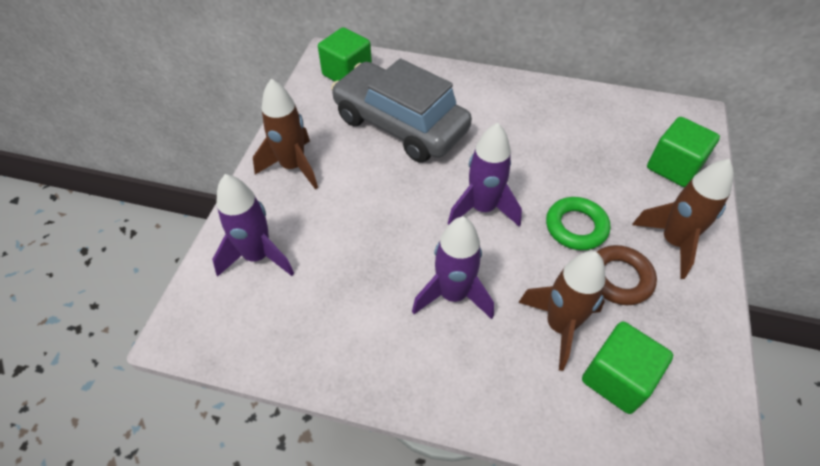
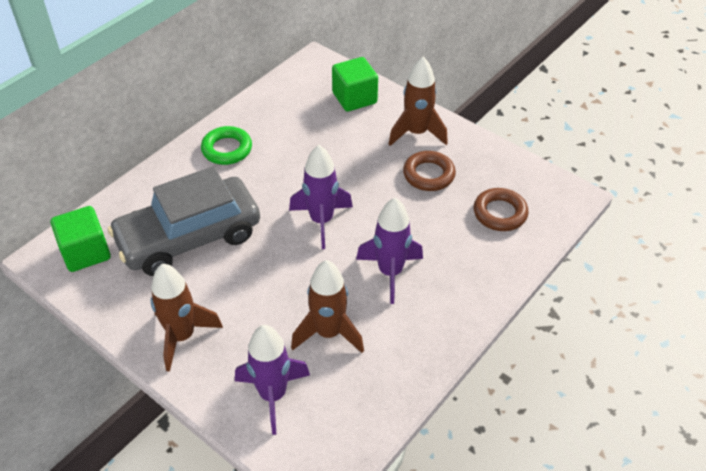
camera: 65 degrees left, 5 degrees down
(559, 326) = (448, 224): brown rocket -> brown rocket (328, 333)
(576, 227) = (373, 176): green ring -> green ring (227, 149)
(617, 378) = (500, 213): green cube -> brown ring

